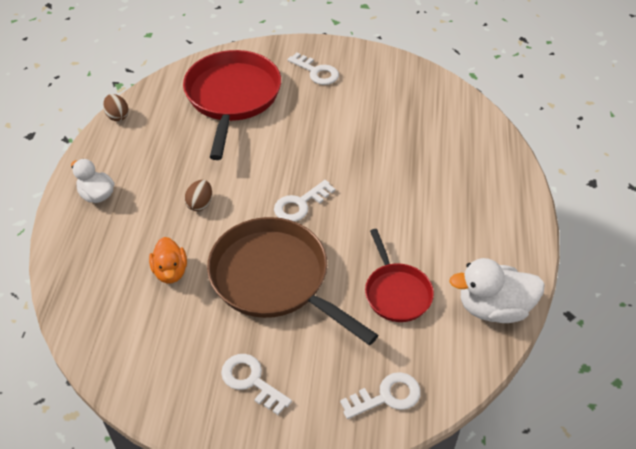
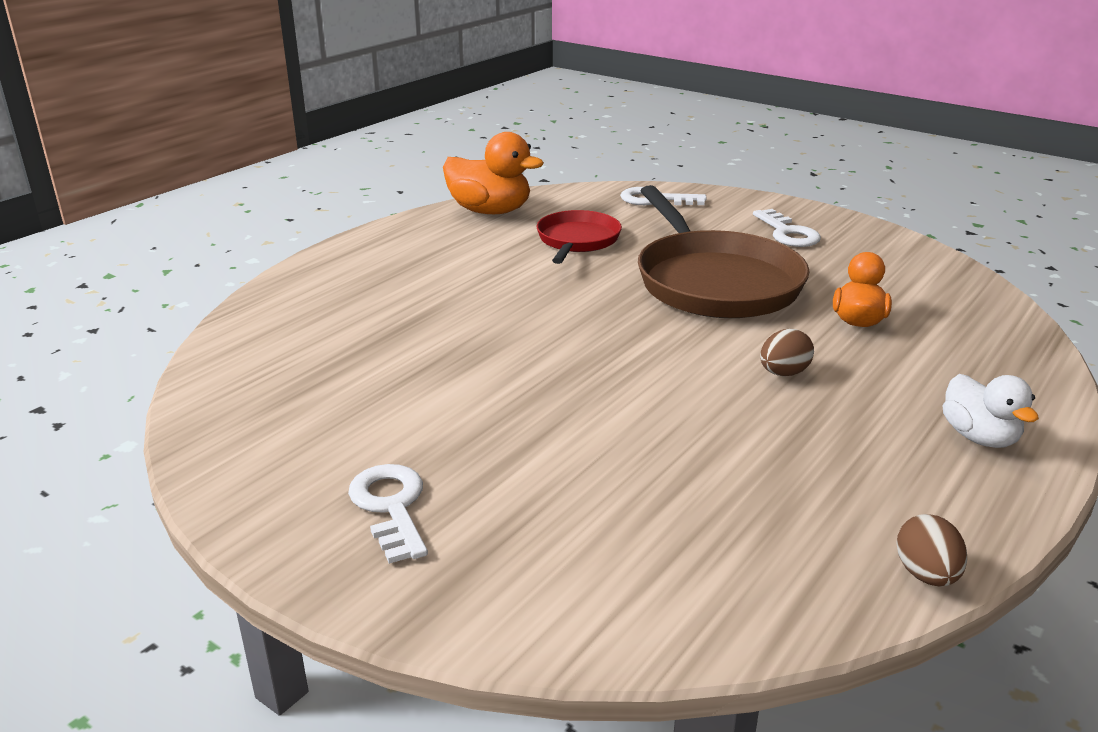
camera: 150 degrees left, 20 degrees down
(232, 97) = (622, 519): red pan -> none
(300, 204) = (623, 330): white key -> none
(493, 308) = (490, 211): white duck -> orange duck

